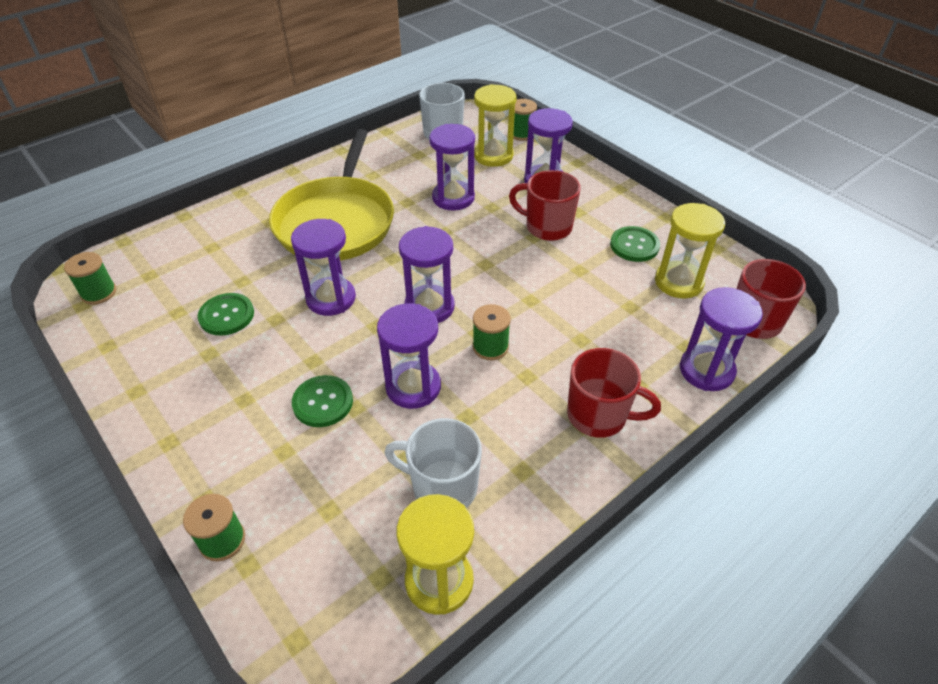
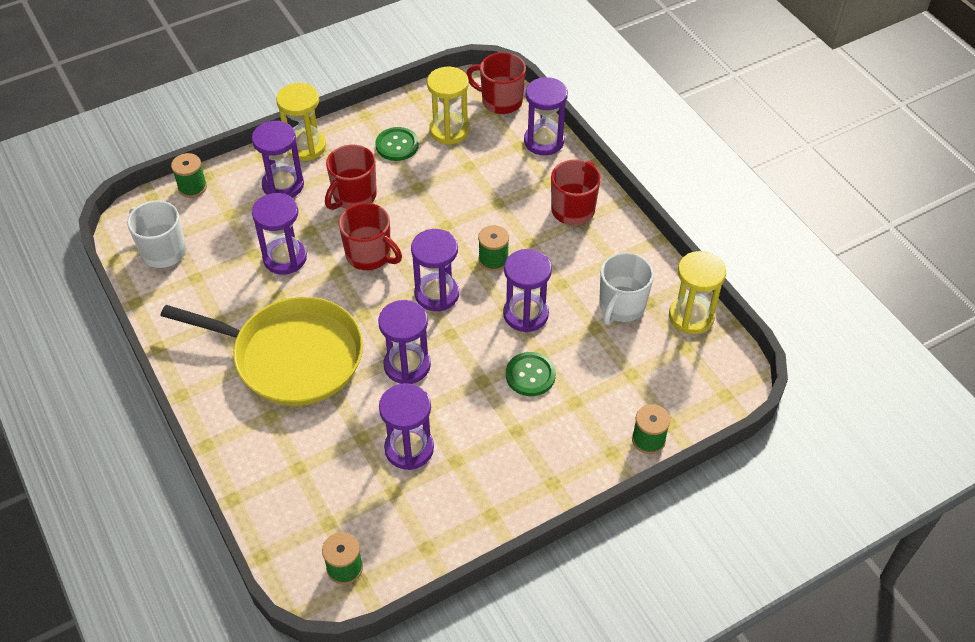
camera: 80 degrees left, 5 degrees up
(226, 315) = (409, 448): green button -> purple hourglass
(471, 250) = (369, 255): none -> red mug
(493, 155) = (223, 216): yellow hourglass -> yellow hourglass (306, 147)

